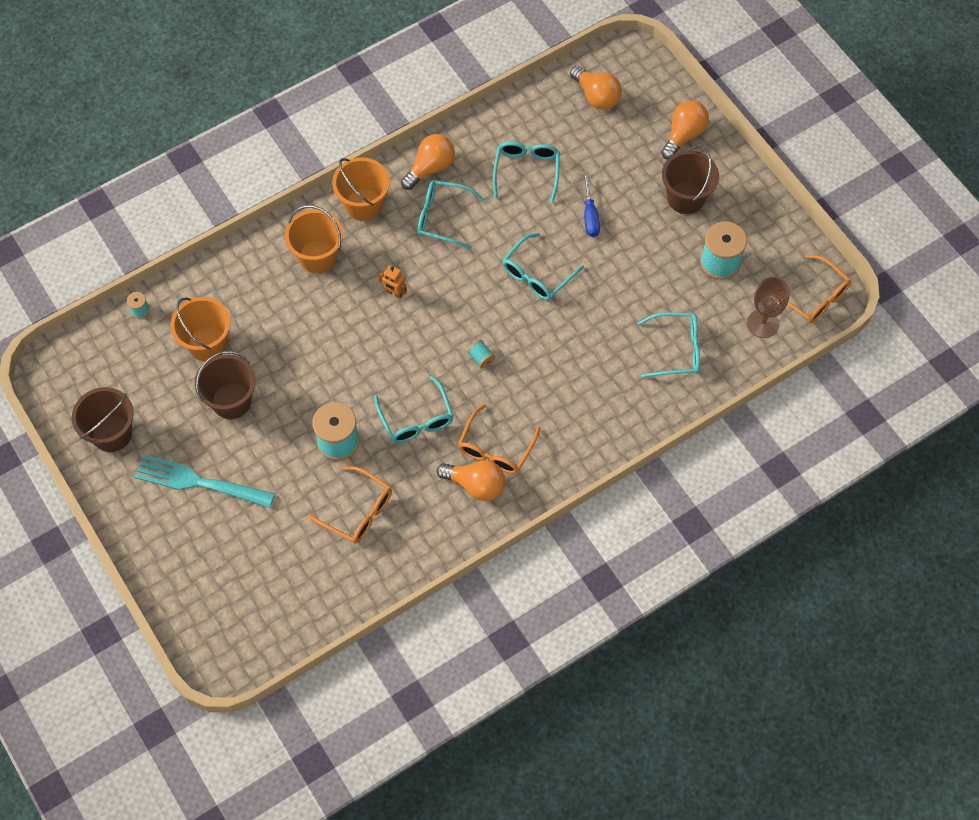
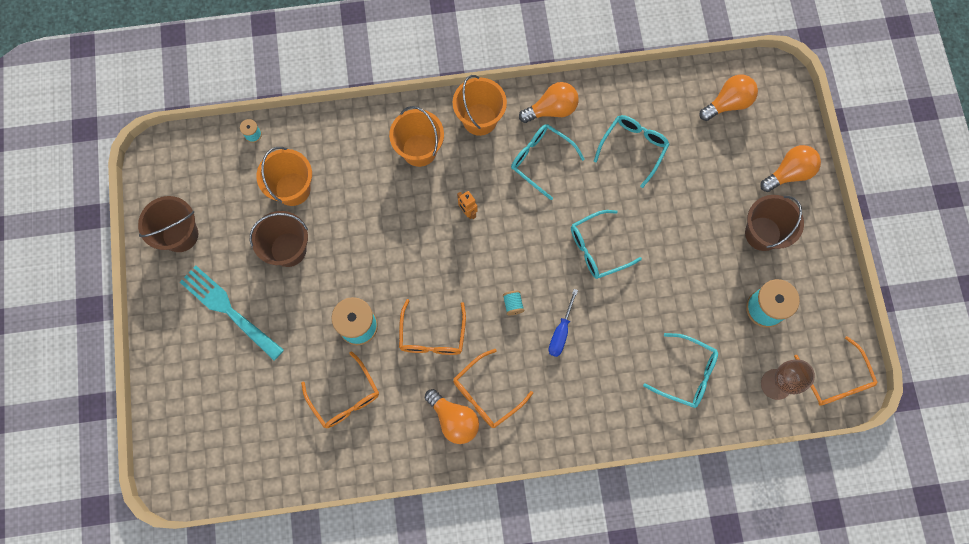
camera: 25 degrees right, 10 degrees up
(416, 419) = (432, 336): turquoise glasses -> orange glasses
(590, 216) = (669, 214): blue screwdriver -> blue screwdriver (561, 332)
(596, 96) = (728, 103): orange light bulb -> orange light bulb turned 105 degrees counterclockwise

